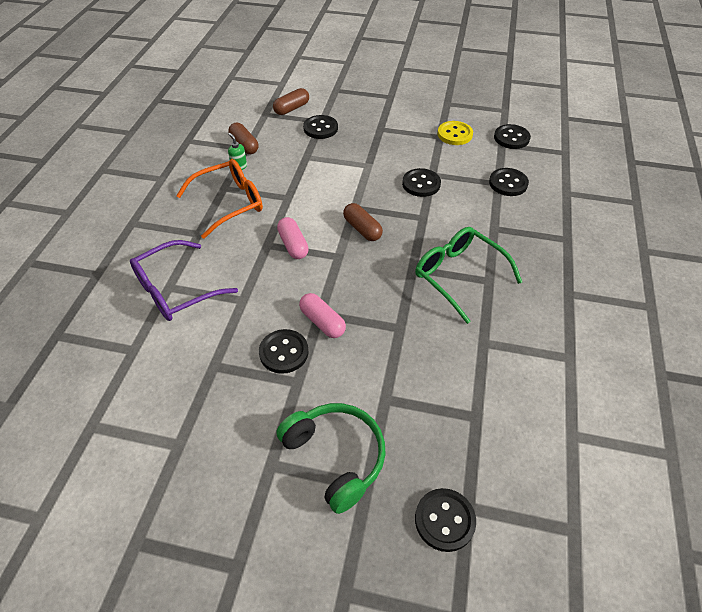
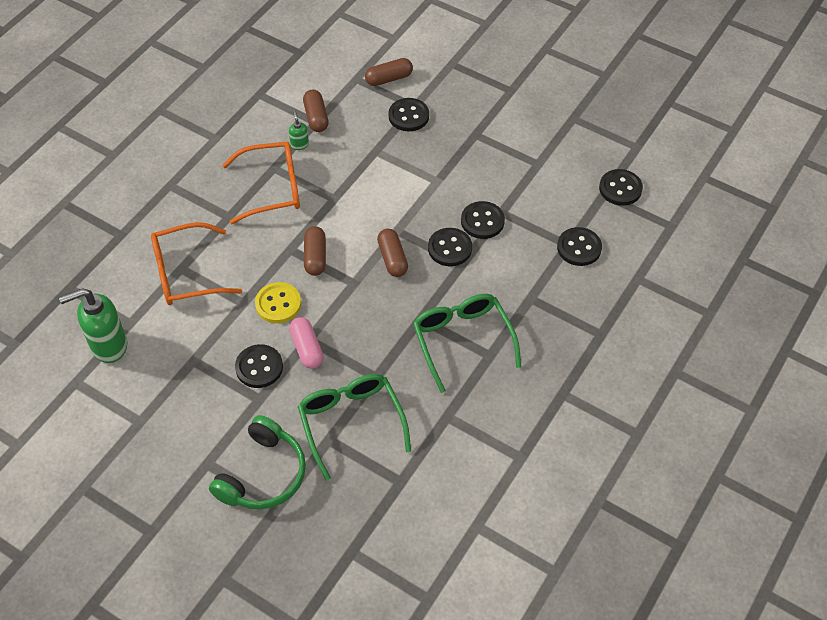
camera: 20 degrees right, 5 degrees up
(117, 378) = (108, 346): none -> green soap dispenser
(175, 290) = (186, 273): purple glasses -> orange glasses
(293, 245) = (315, 257): pink capsule -> brown capsule
(336, 456) = (263, 474): green headphones -> green headphones turned 45 degrees clockwise
(398, 376) = (351, 422): none -> green glasses
(444, 520) = (327, 554): black button -> black button (450, 248)
(454, 134) = (556, 165): yellow button -> yellow button (278, 304)

